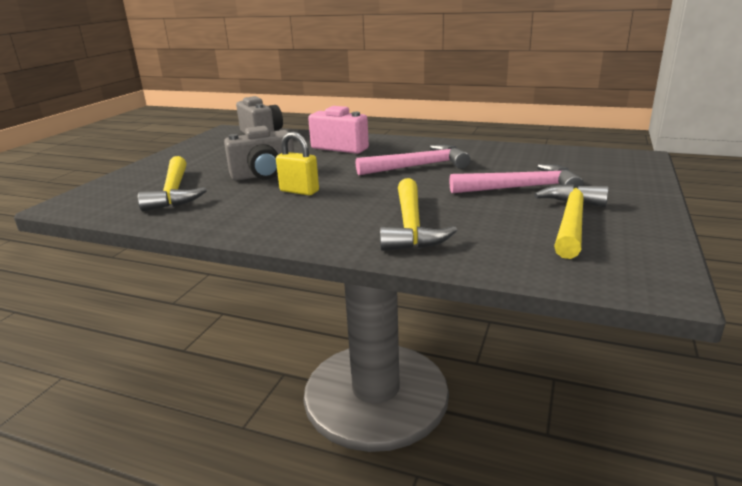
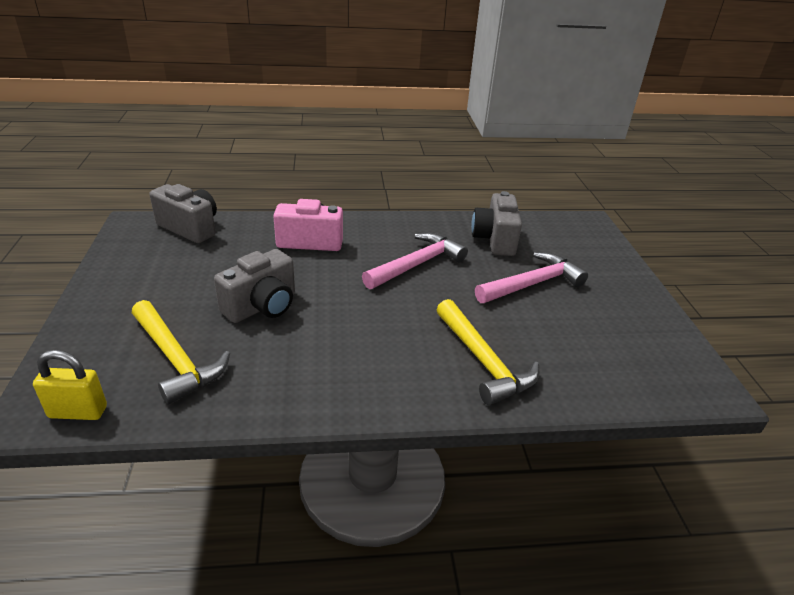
camera: 30 degrees left, 10 degrees up
(299, 191) = (328, 328): yellow padlock -> yellow padlock (78, 412)
(513, 159) = (495, 239): none -> grey camera
(571, 221) = (603, 324): yellow hammer -> none

